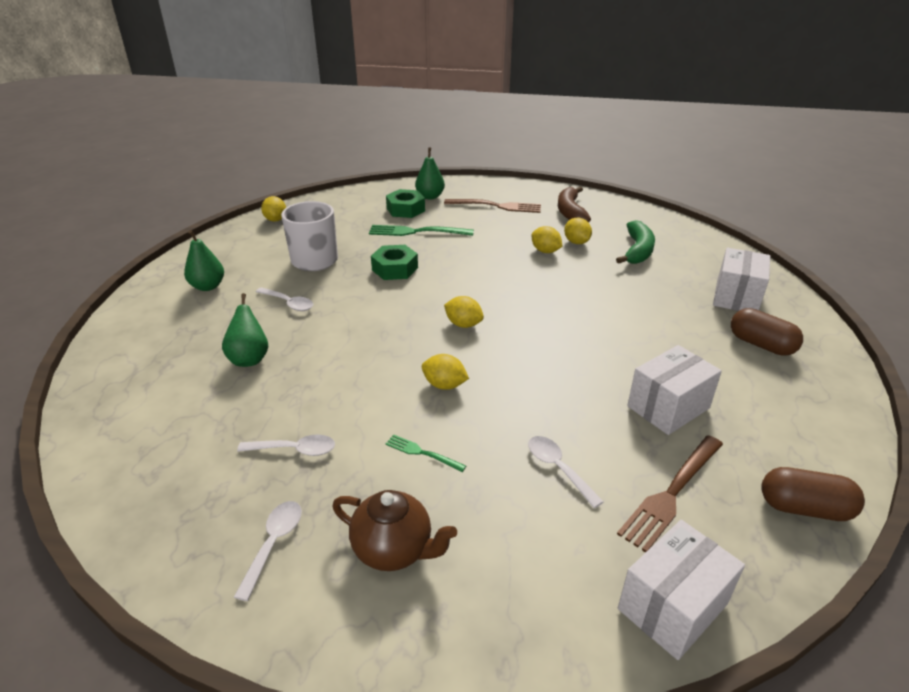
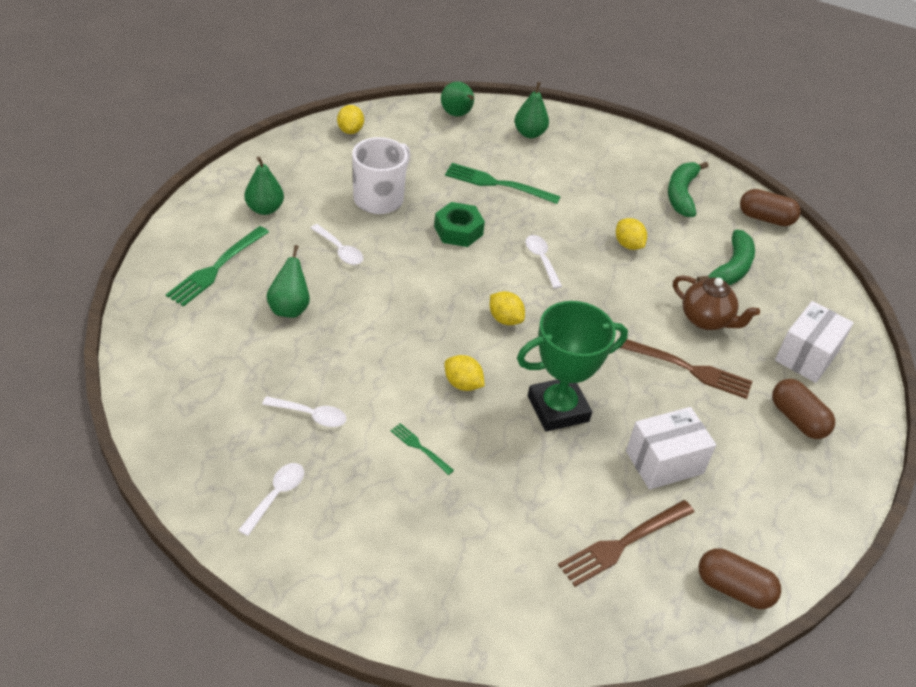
camera: 10 degrees right, 10 degrees up
(166, 341) = (216, 268): none -> green fork
(365, 195) = (457, 114): none -> green pear
(394, 549) = (370, 527): brown teapot -> brown teapot (706, 320)
(405, 209) = (496, 147): green nut -> none
(497, 206) = (601, 166): brown fork -> brown fork (689, 369)
(545, 385) = (558, 409): none -> green trophy
(558, 468) = (534, 494): white spoon -> white spoon (541, 260)
(570, 212) = (681, 194): brown banana -> green banana
(576, 242) = (668, 240): yellow lemon -> none
(644, 215) = (765, 218): none -> brown capsule
(672, 606) = (574, 633): white box -> none

